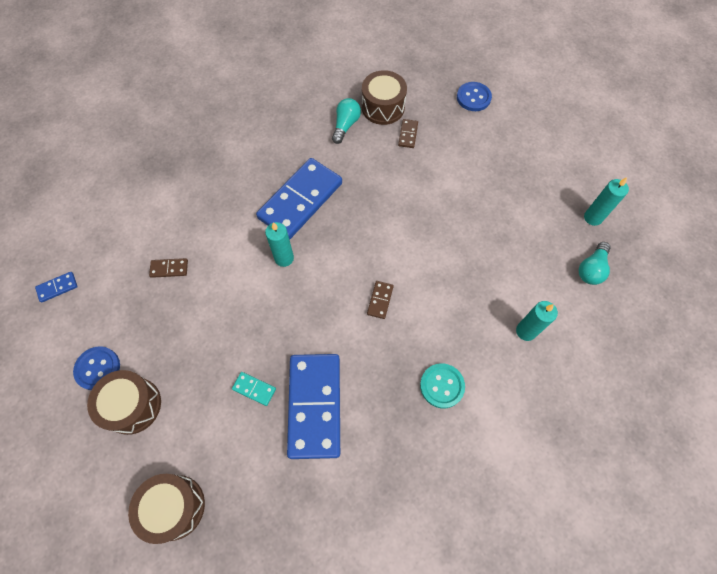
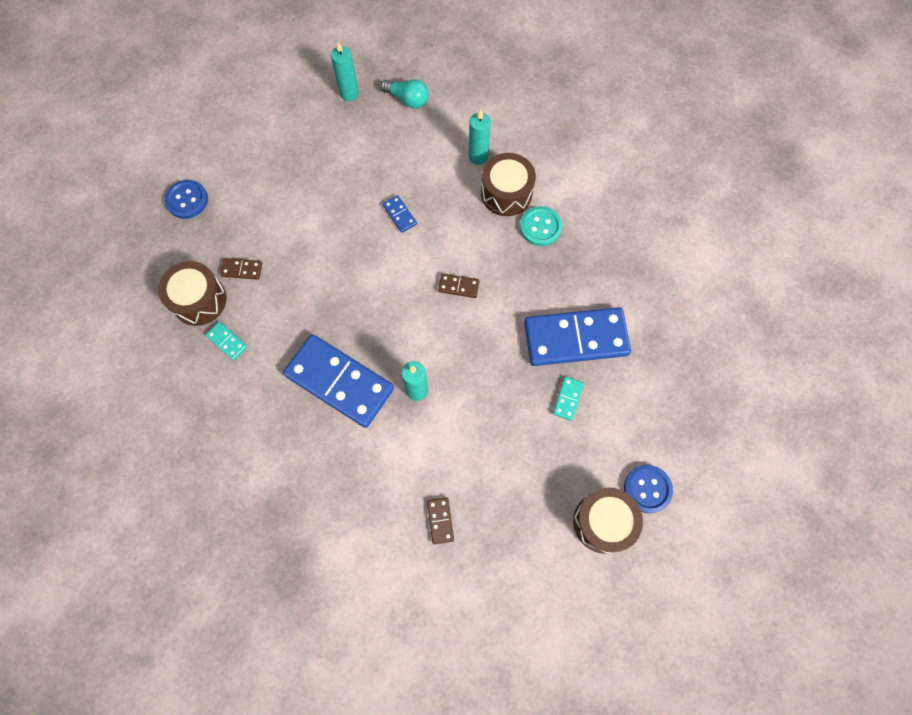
camera: 95 degrees left, 5 degrees up
(57, 287) = (477, 657): blue domino -> blue domino (399, 215)
(98, 368) = (569, 573): blue button -> blue button (647, 489)
(174, 507) = (690, 455): brown drum -> brown drum (506, 193)
(345, 125) = (227, 341): turquoise light bulb -> turquoise domino

